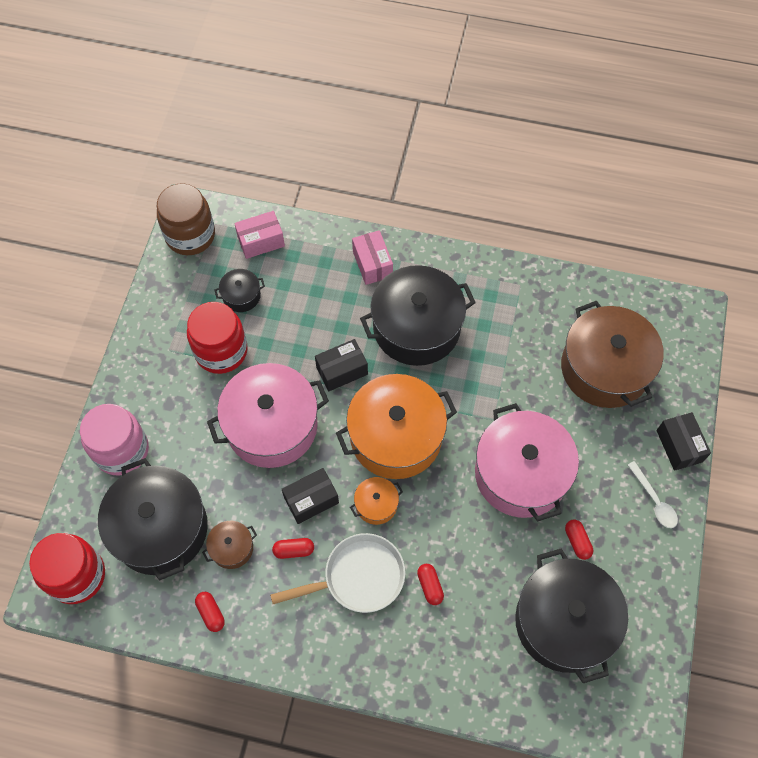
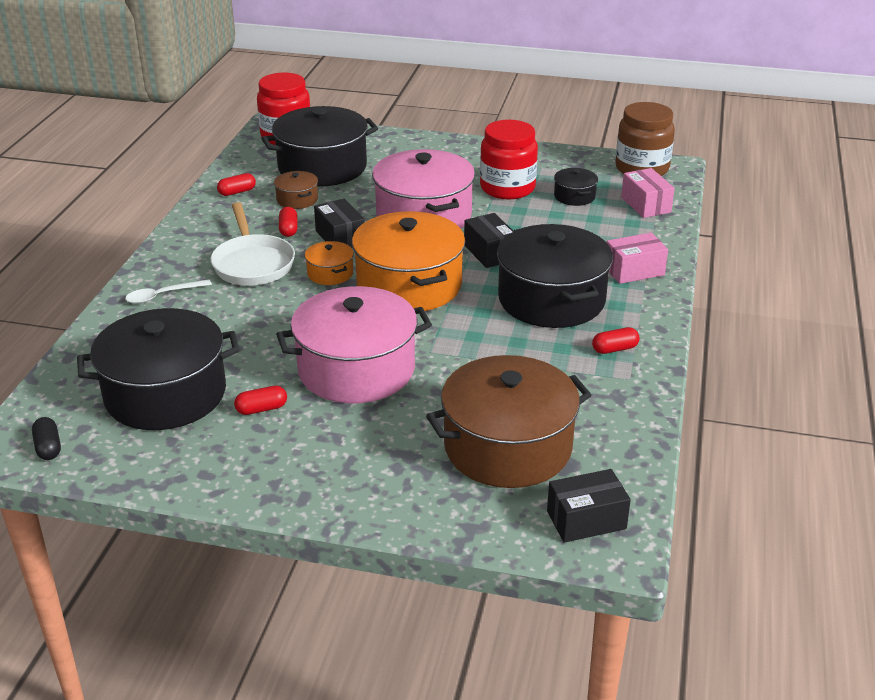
camera: 90 degrees right, 30 degrees down
(121, 450) = (400, 148): pink jar -> none
(430, 586) = (232, 305): red capsule -> red capsule (614, 349)
(640, 704) = (48, 447): none -> black capsule
(654, 500) = (306, 479): white spoon -> white spoon (162, 295)
(679, 446) = (385, 511): black box -> black box (586, 520)

